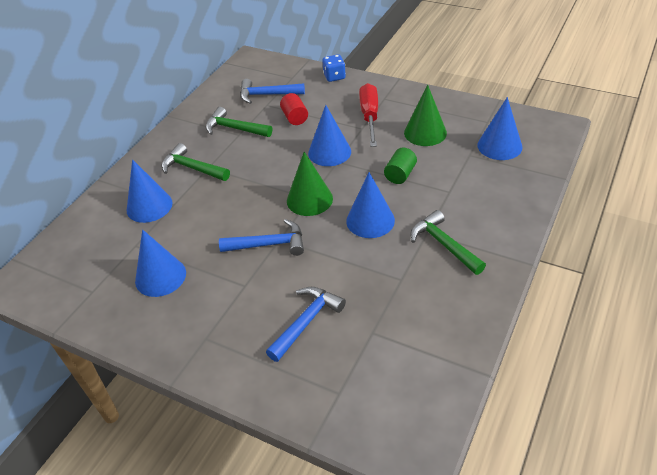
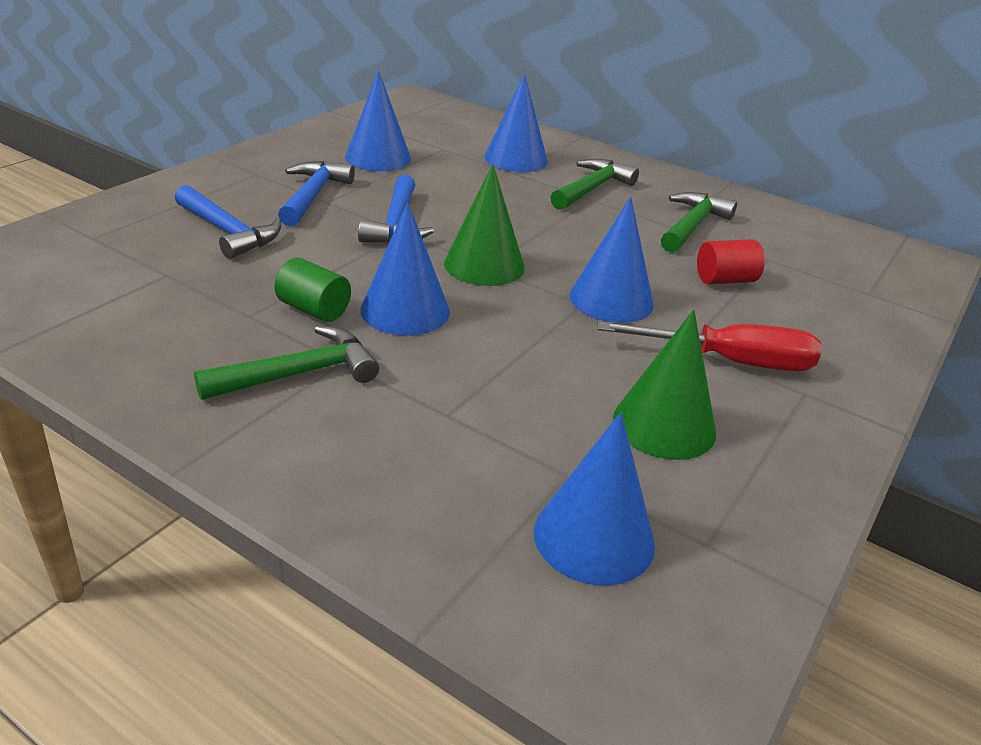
camera: 90 degrees right, 10 degrees down
(267, 95) = (800, 262): blue hammer -> blue hammer (313, 195)
(334, 77) = (884, 341): blue dice -> none
(400, 174) = (522, 363): green cylinder -> green cylinder (314, 309)

